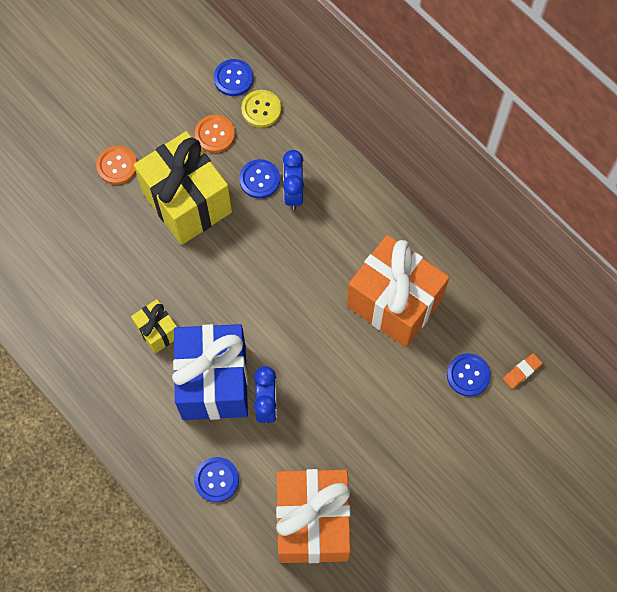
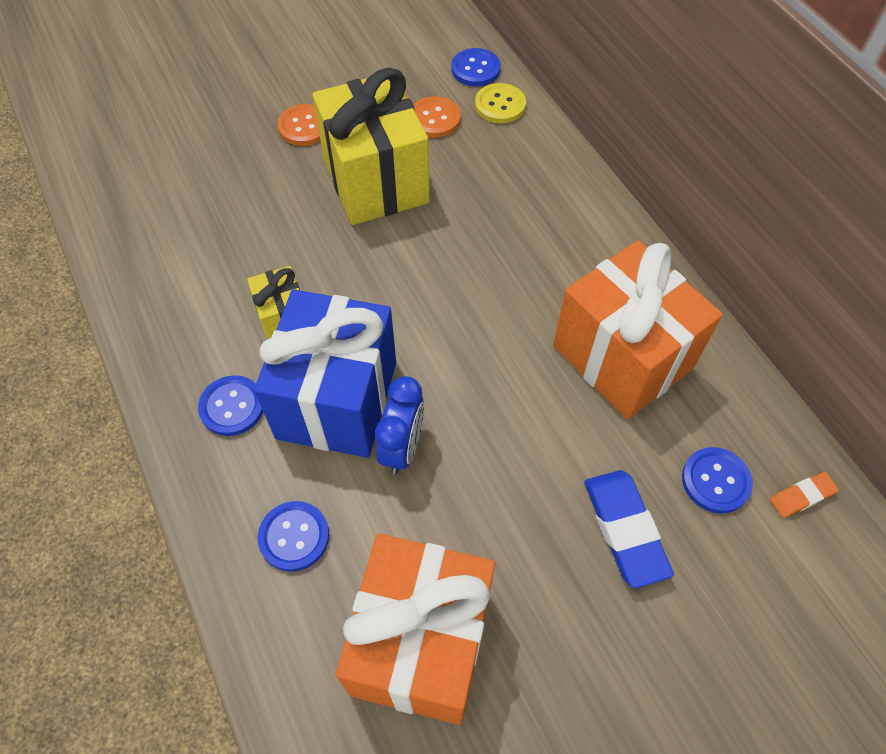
camera: 15 degrees right, 10 degrees down
(259, 179) = (476, 175): blue button -> blue button (232, 407)
(293, 193) = (515, 199): blue clock -> none
(418, 421) = (624, 530): none -> blue eraser

